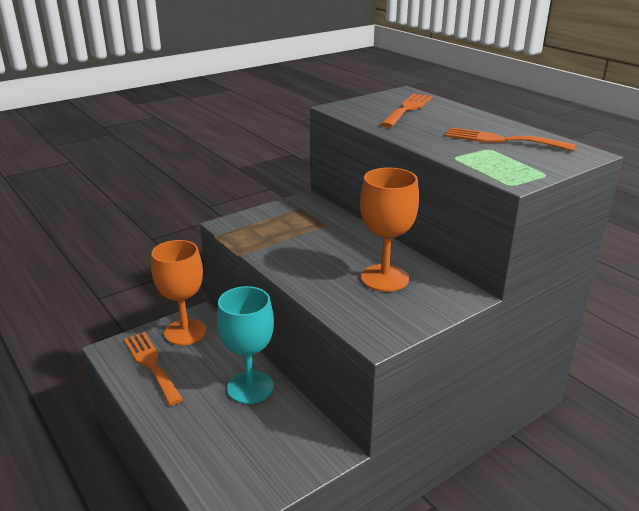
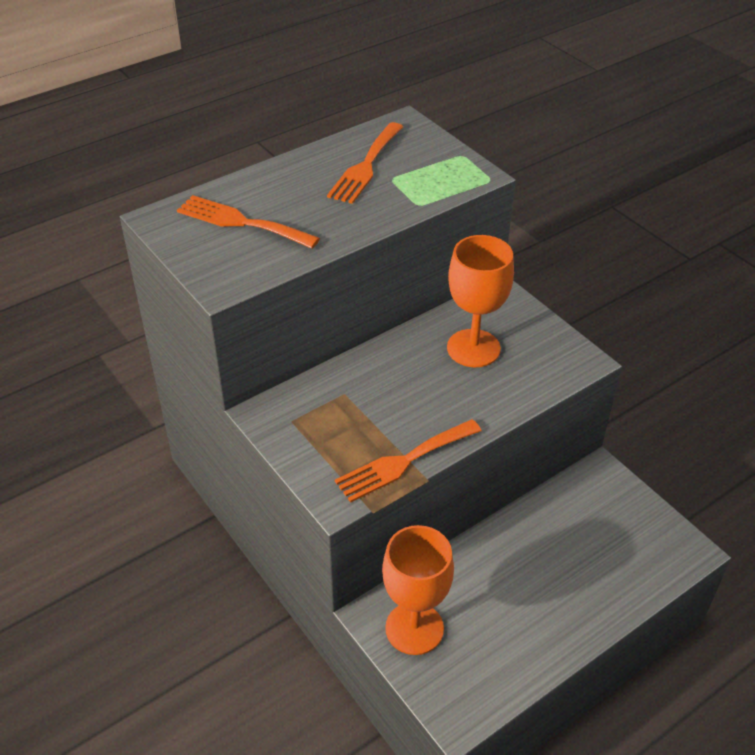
camera: 90 degrees left, 15 degrees up
(151, 364) = (486, 657): orange fork -> orange fork (403, 462)
(250, 387) = (518, 545): turquoise goblet -> none

